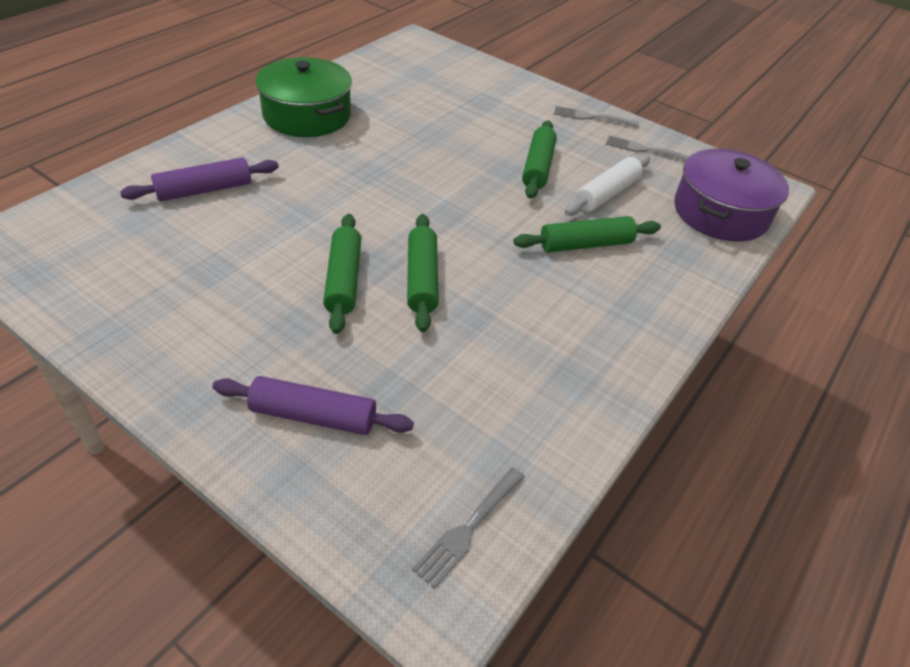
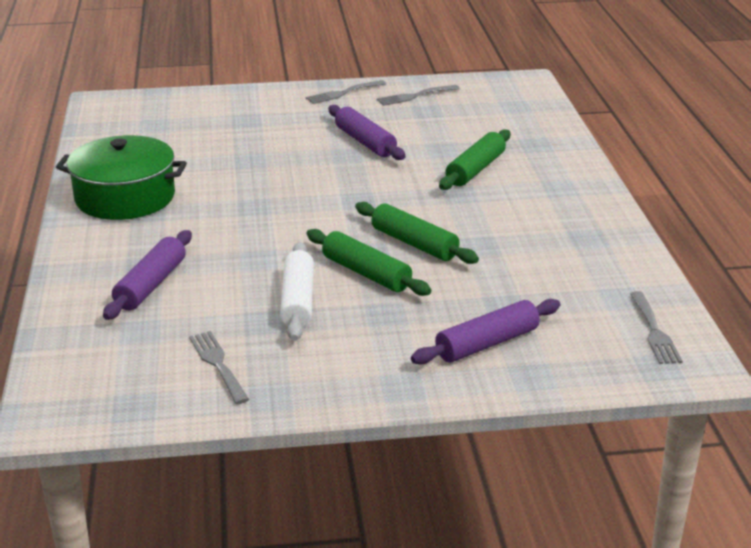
camera: 40 degrees left, 15 degrees down
(127, 281) = (217, 364): none -> grey fork
(538, 167) = (365, 142): green rolling pin -> purple rolling pin
(606, 194) = (437, 135): white rolling pin -> white rolling pin (297, 301)
(720, 213) = (520, 110): purple pot -> none

